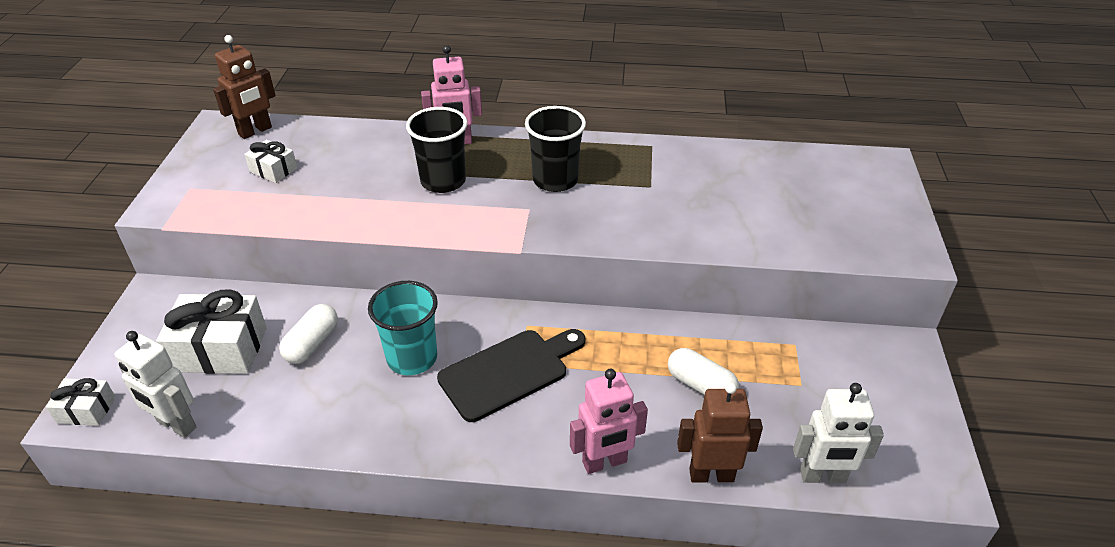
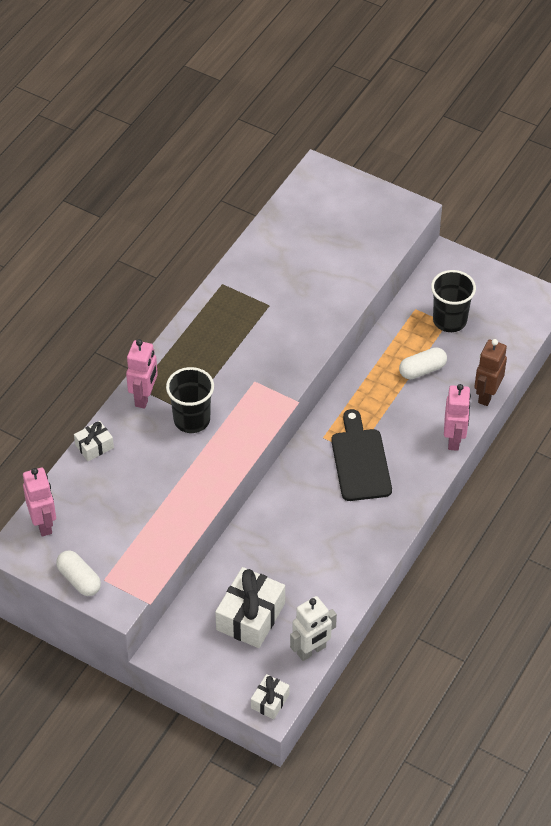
camera: 65 degrees left, 10 degrees up
(255, 131) = (43, 524): brown robot -> pink robot
(273, 170) = (111, 521): white gift -> white gift (94, 446)
(312, 344) = (275, 562): white capsule -> white capsule (79, 579)
(412, 358) = (319, 509): turquoise cup -> none
(555, 180) = (230, 355): black cup -> black cup (449, 320)
(822, 476) = (512, 347): white robot -> none

